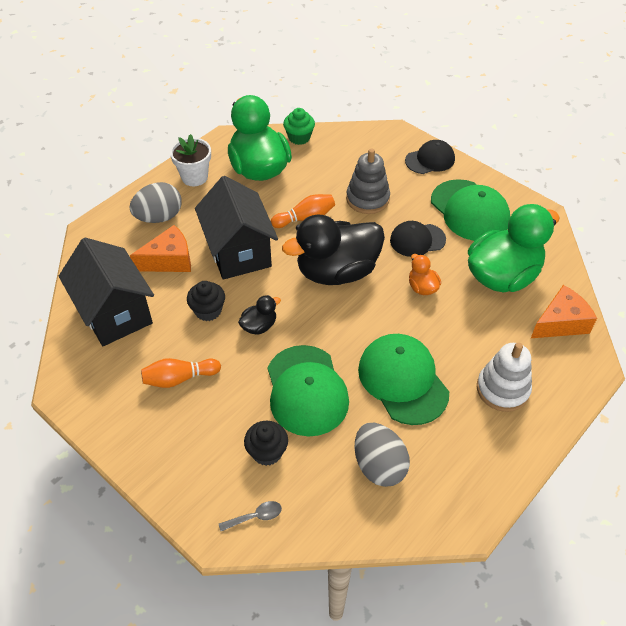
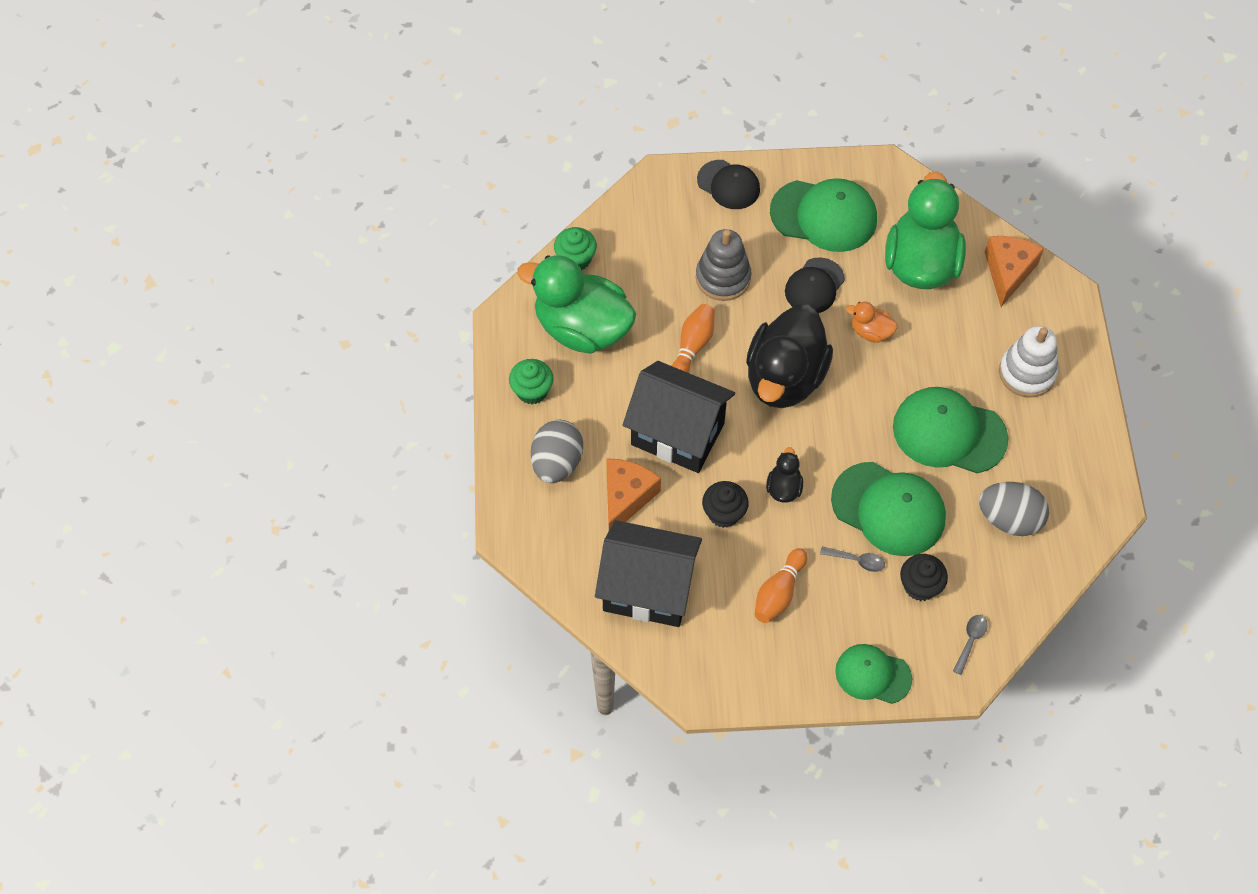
camera: 45 degrees left, 10 degrees up
(168, 476) = (872, 675): none -> green cap
(194, 177) = (532, 391): white flower pot -> green cupcake
(248, 402) = (857, 560): none -> grey spoon
(430, 160) = (728, 185): black cap -> black cap turned 105 degrees clockwise

